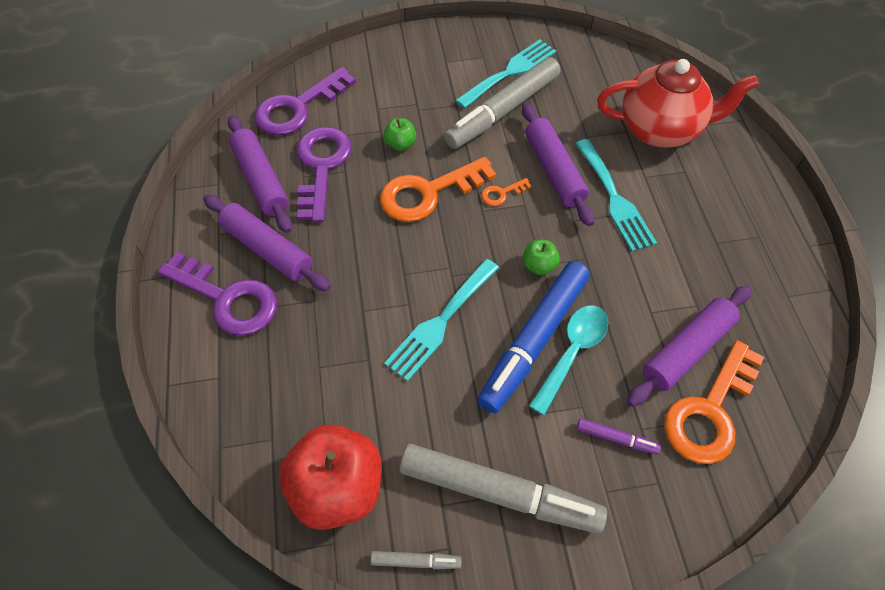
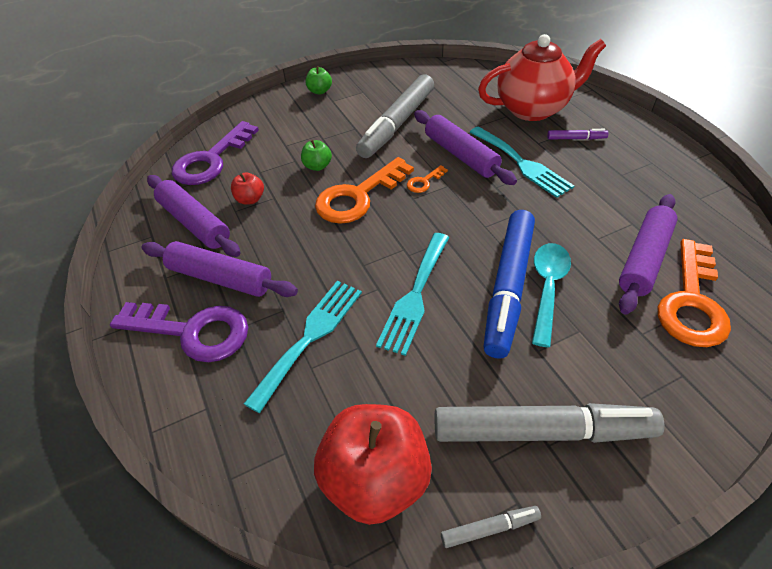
camera: 15 degrees left, 10 degrees down
(321, 167) = (250, 199): purple key -> red apple
(510, 72) = (390, 96): turquoise fork -> turquoise fork (310, 337)
(538, 265) = (483, 227): green apple -> green apple (319, 91)
(616, 438) = (624, 348): purple marker -> purple marker (576, 138)

